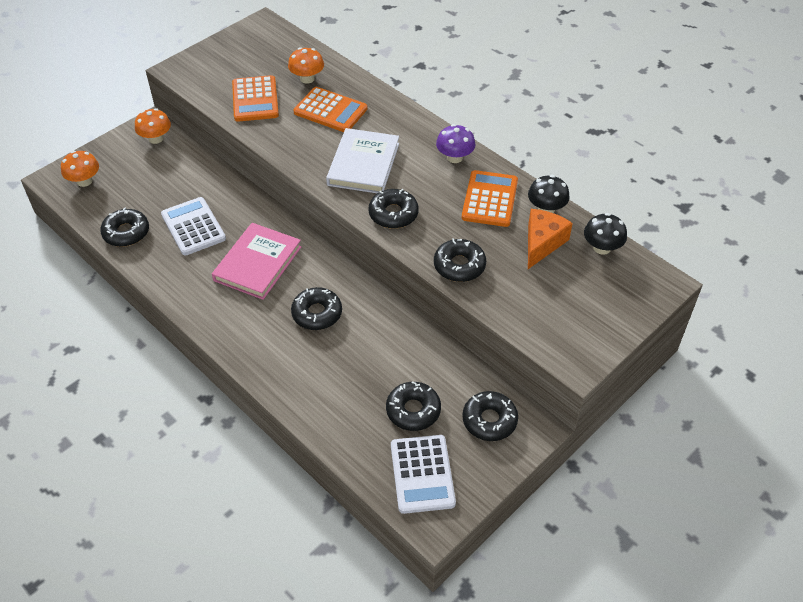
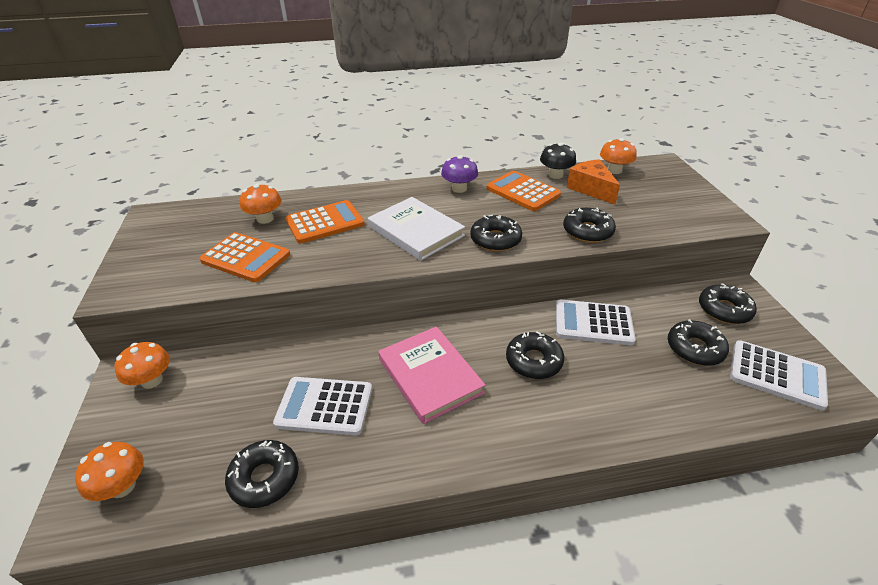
camera: 55 degrees left, 10 degrees down
(392, 334) = (593, 323): none -> white calculator
(602, 248) = (614, 170): black mushroom -> orange mushroom

